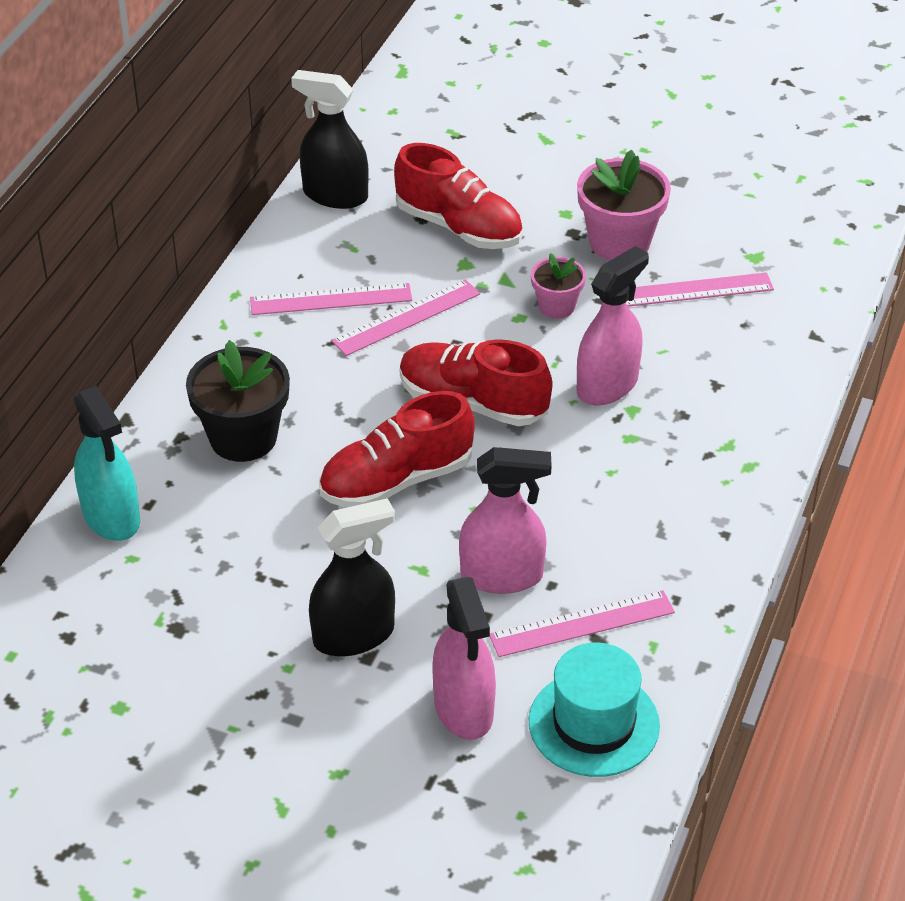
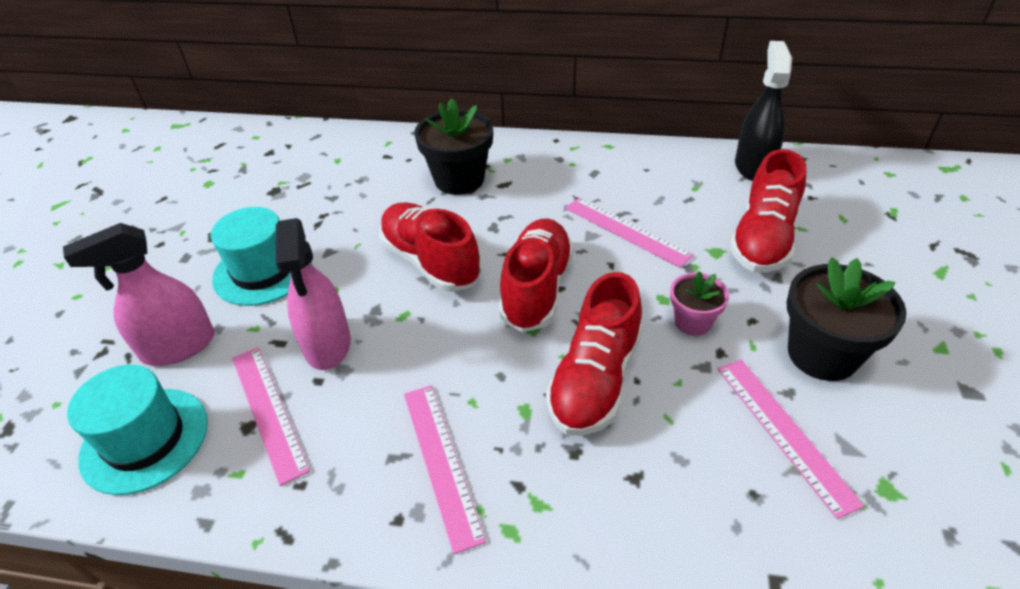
camera: 80 degrees right, 0 degrees up
(111, 517) = (373, 145): turquoise spray bottle -> none
(331, 299) = (627, 188): pink ruler -> pink ruler (441, 462)
(354, 635) = (263, 271): black spray bottle -> turquoise hat
(607, 385) = (595, 379): pink spray bottle -> red shoe
(619, 242) = (822, 354): pink flower pot -> black flower pot

